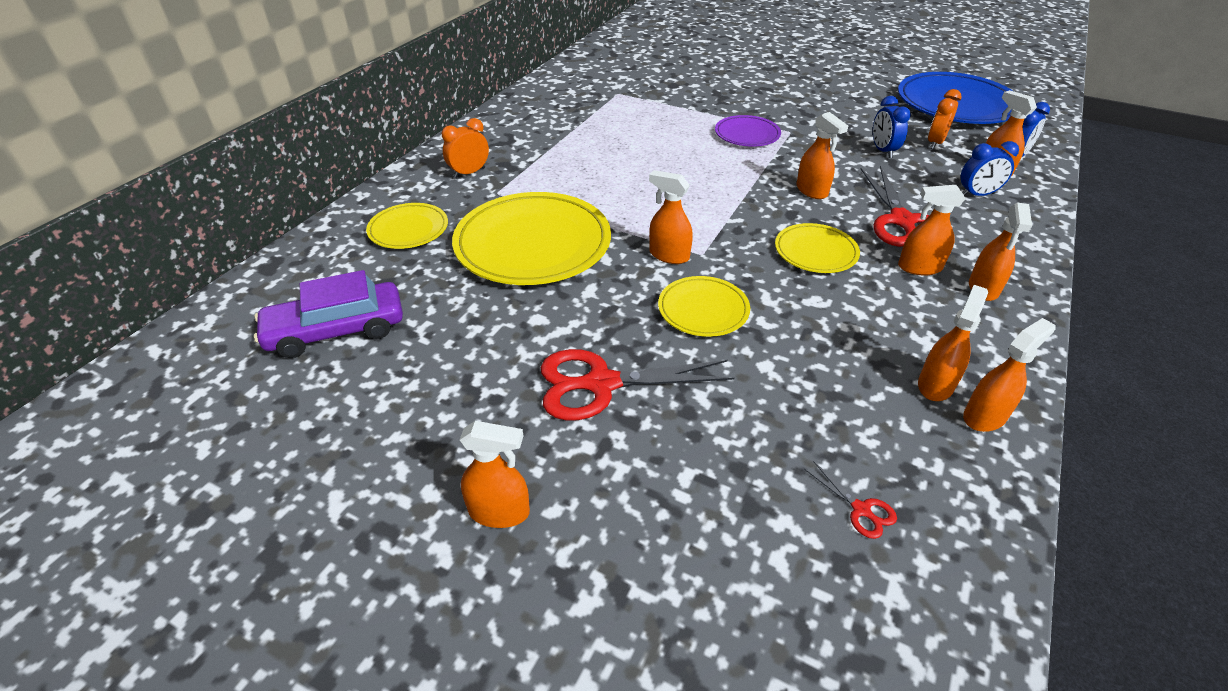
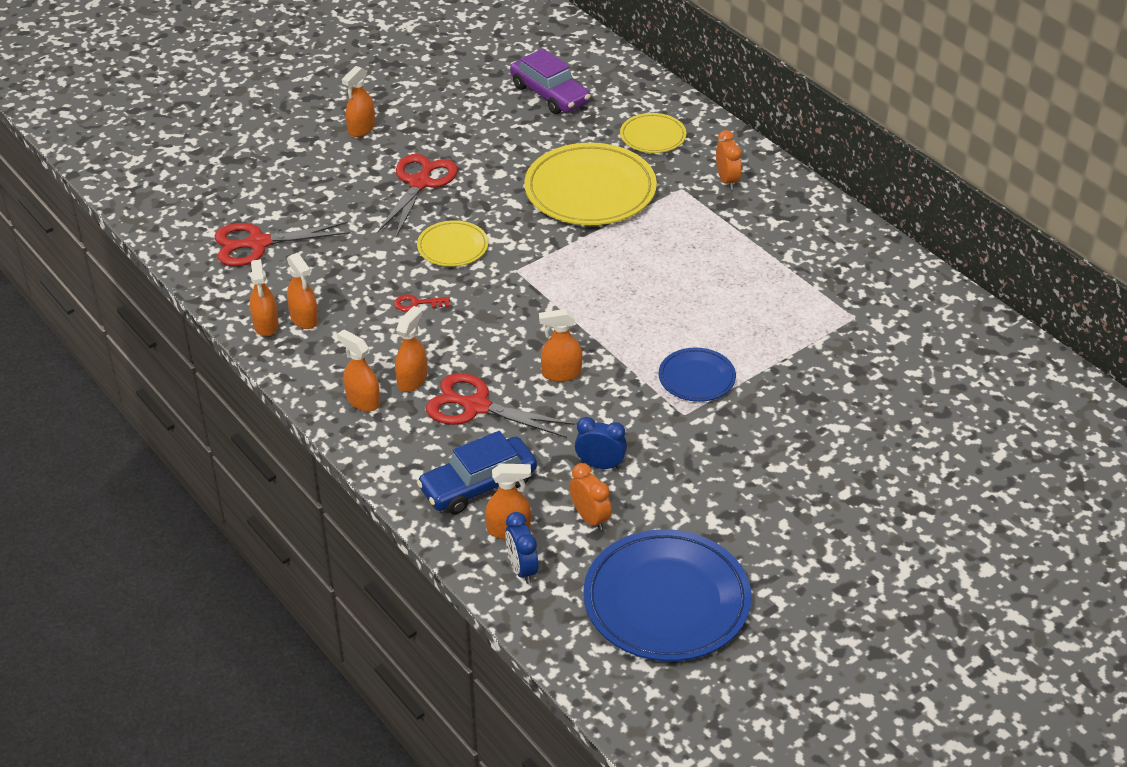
camera: 115 degrees right, 0 degrees up
(336, 330) = (550, 94): purple car -> purple car turned 135 degrees clockwise
(668, 255) = (527, 253): orange spray bottle -> none
(747, 134) = (696, 378): purple plate -> blue plate
(815, 252) = (474, 332): yellow plate -> none
(816, 303) = (417, 304): none -> red key
(861, 510) = (257, 244): red scissors -> red scissors, size x2.30
(977, 195) = (478, 485): blue clock -> blue car

